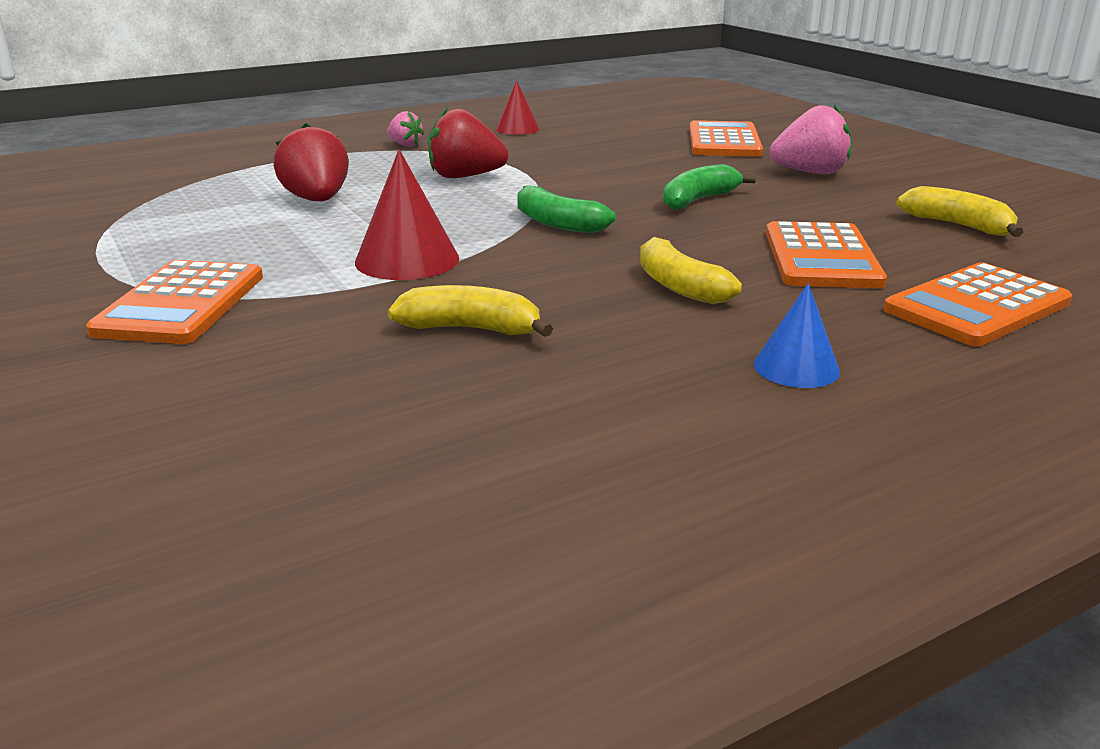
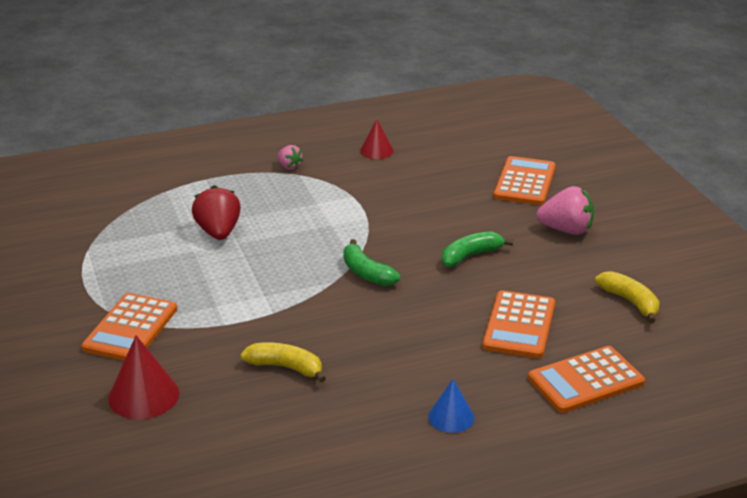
camera: 10 degrees right, 5 degrees up
(407, 260) = (263, 301): red cone -> red cone (143, 396)
(465, 177) = (321, 212): red strawberry -> none
(678, 286) = (417, 343): yellow banana -> none

